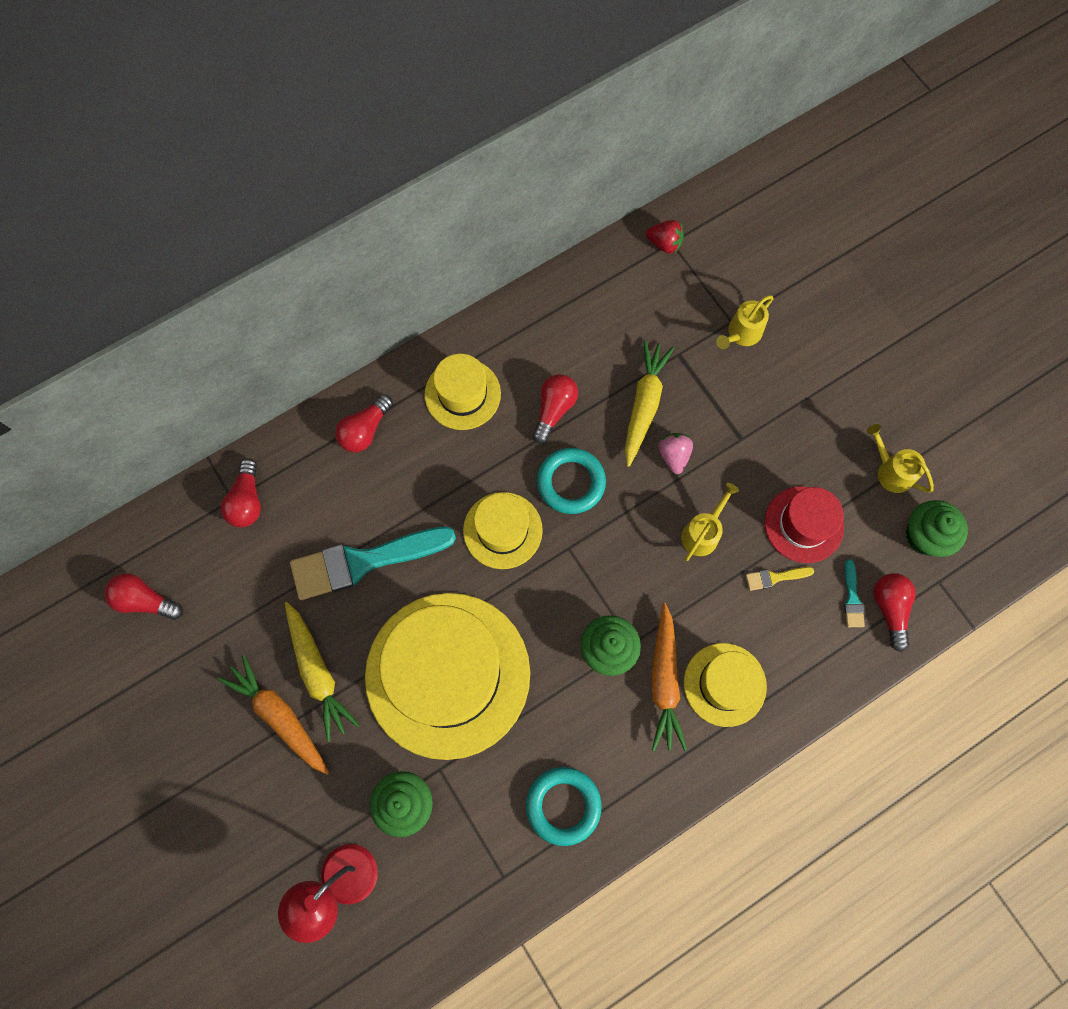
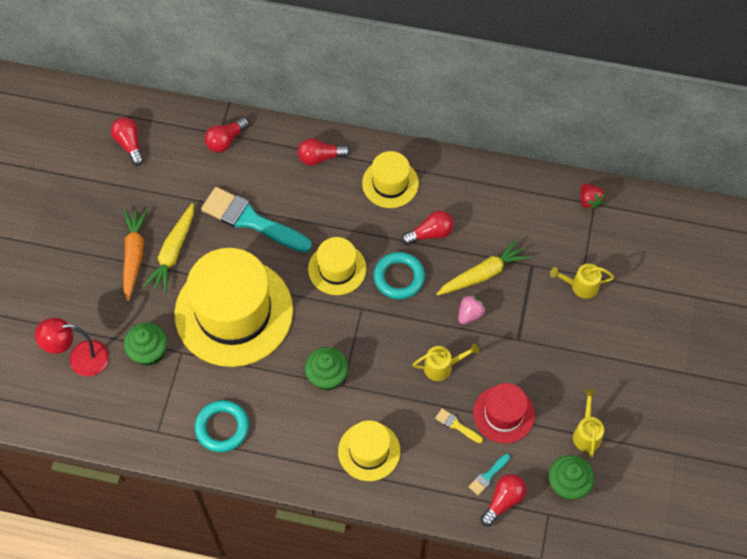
camera: 45 degrees right, 10 degrees down
(664, 681) = (339, 419): orange carrot -> none

